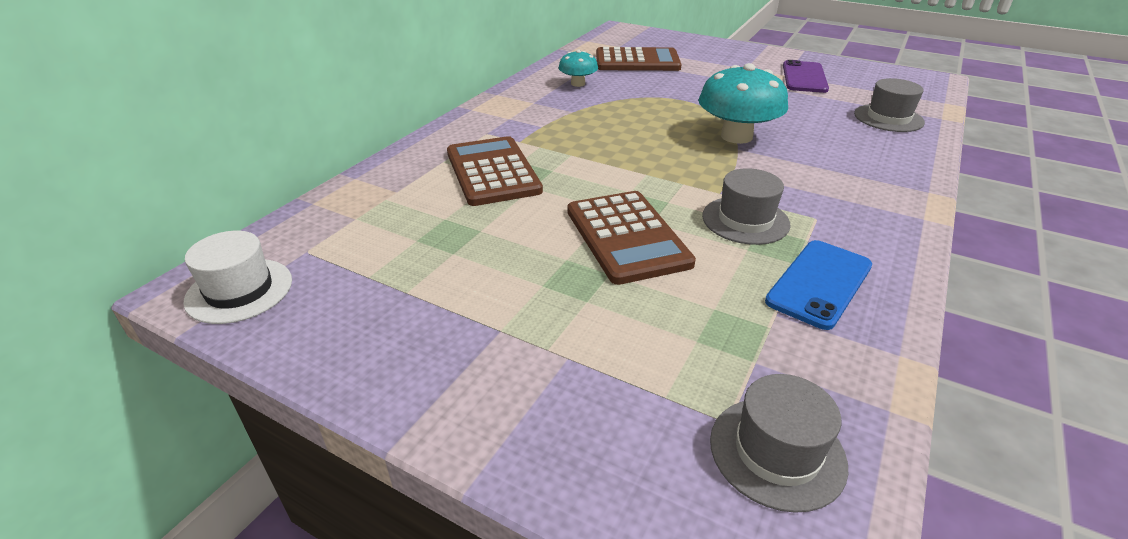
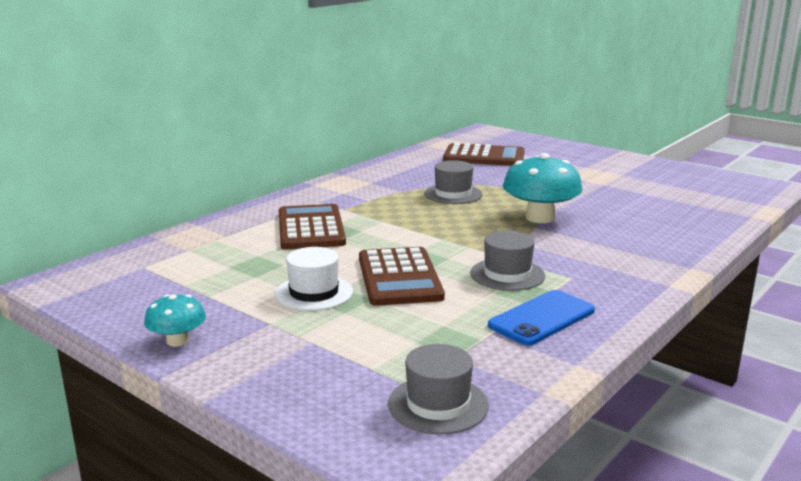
camera: 10 degrees right, 15 degrees down
(239, 290) = (88, 285): white hat -> white hat (314, 293)
(578, 84) = (418, 171): turquoise mushroom -> turquoise mushroom (177, 341)
(804, 77) = (638, 177): purple phone -> none
(888, 118) = (697, 213): grey hat -> grey hat (453, 194)

